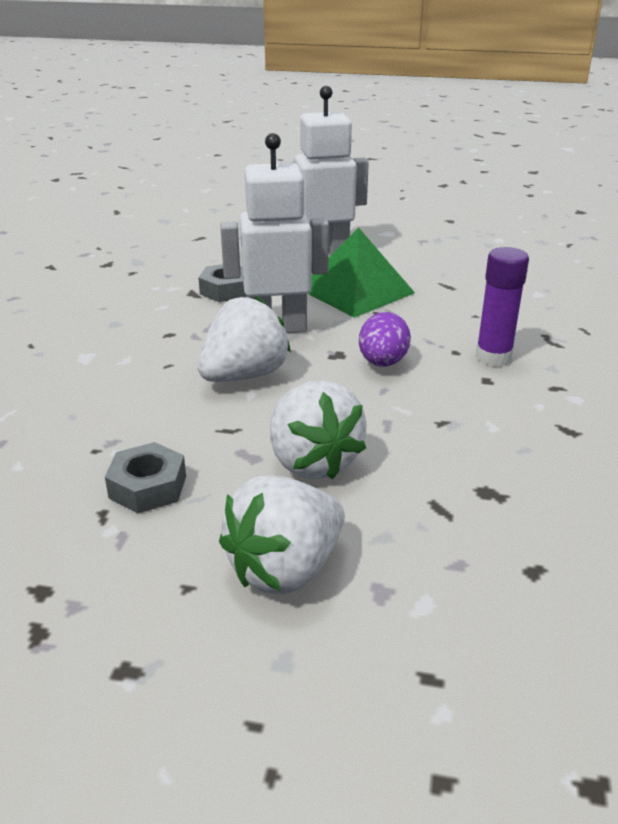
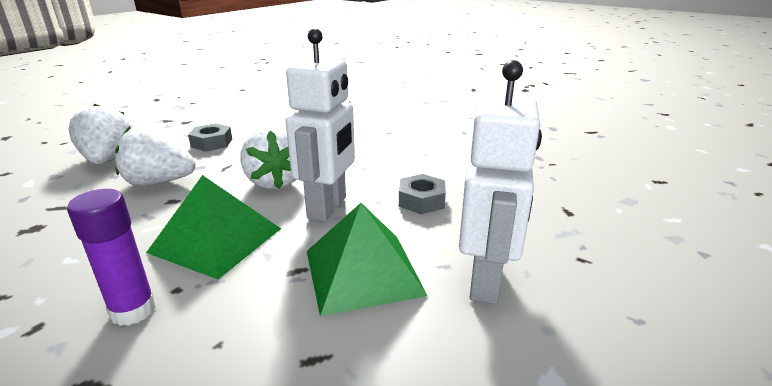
camera: 115 degrees right, 5 degrees down
(382, 363) = (216, 240): purple egg -> green pyramid

